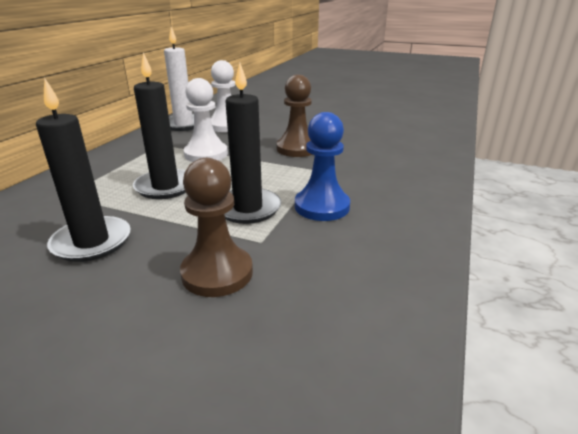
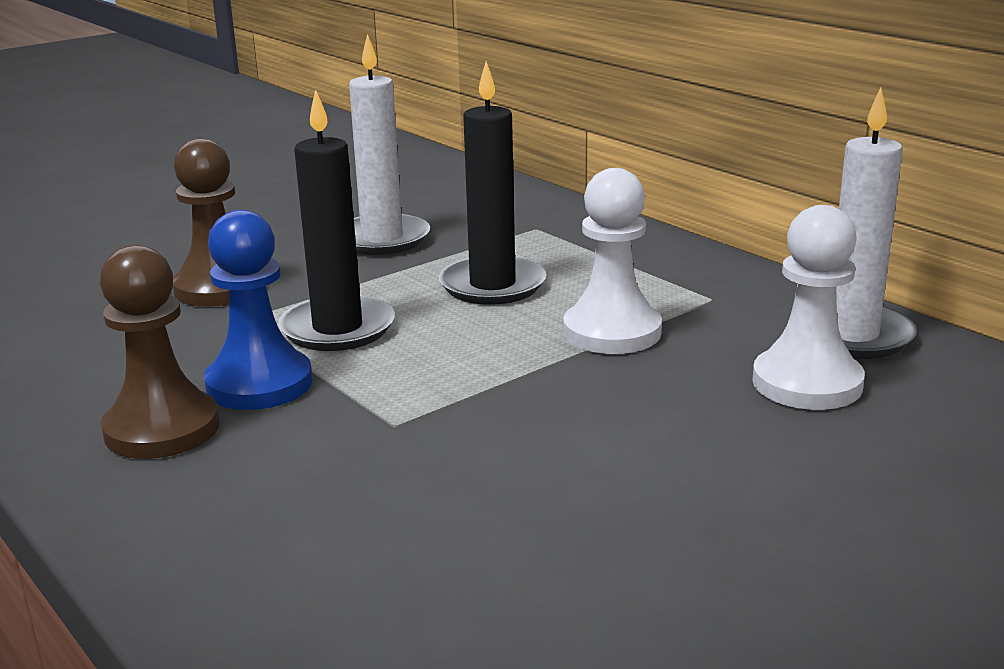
camera: 120 degrees right, 5 degrees down
(92, 242) = (382, 239): black candle -> white candle
(297, 149) = (546, 434): brown pawn -> brown pawn (162, 429)

